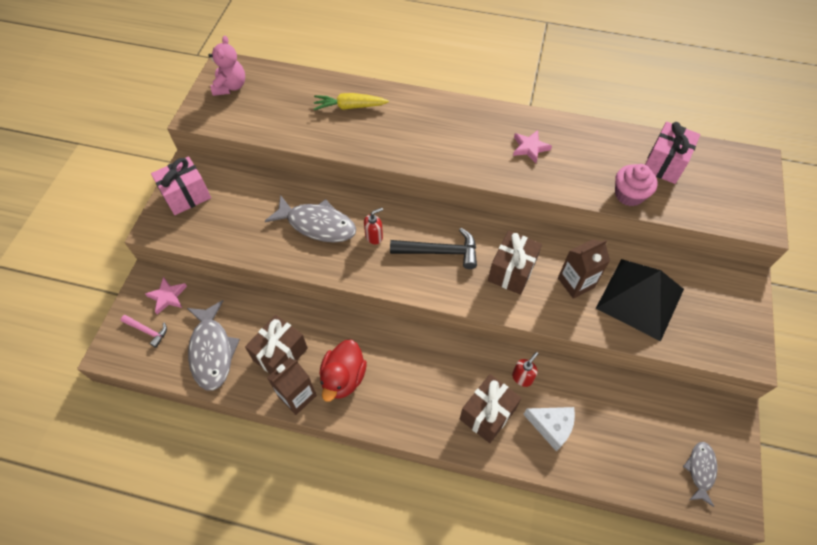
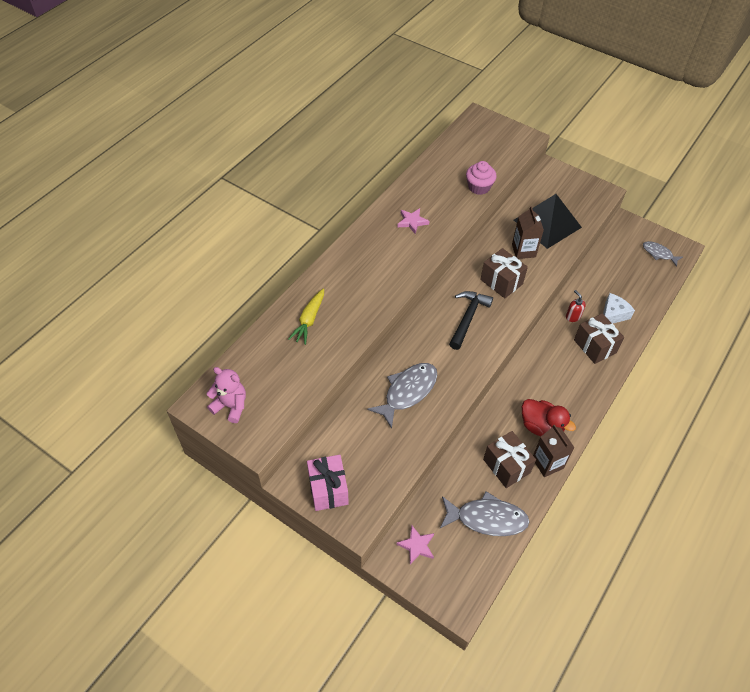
camera: 70 degrees left, 5 degrees down
(147, 331) = (448, 570): pink hammer -> none
(374, 236) = (436, 356): red soap dispenser -> none
(664, 163) = (460, 159): pink gift -> none

